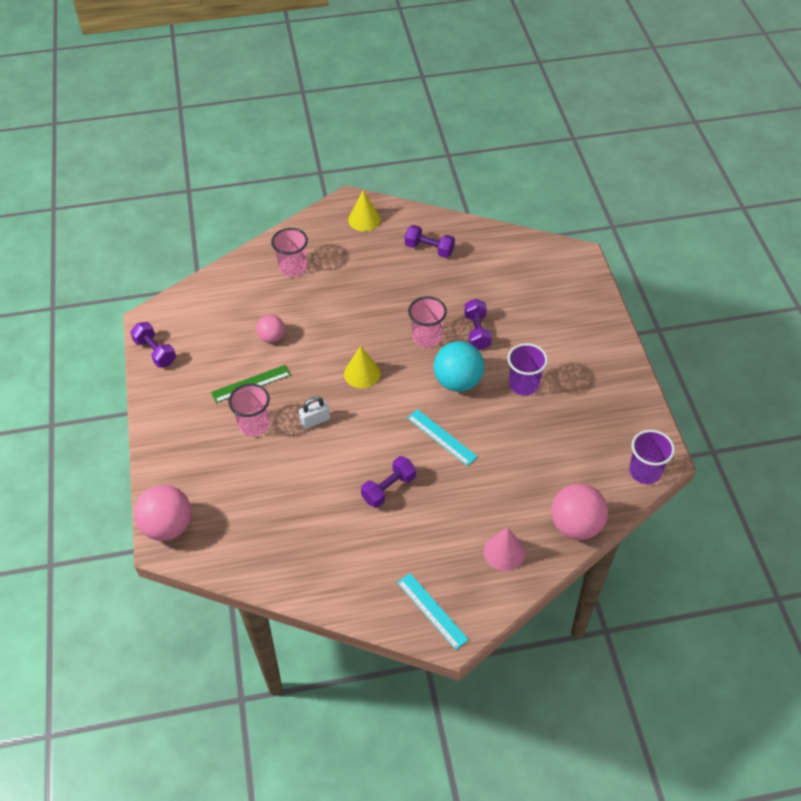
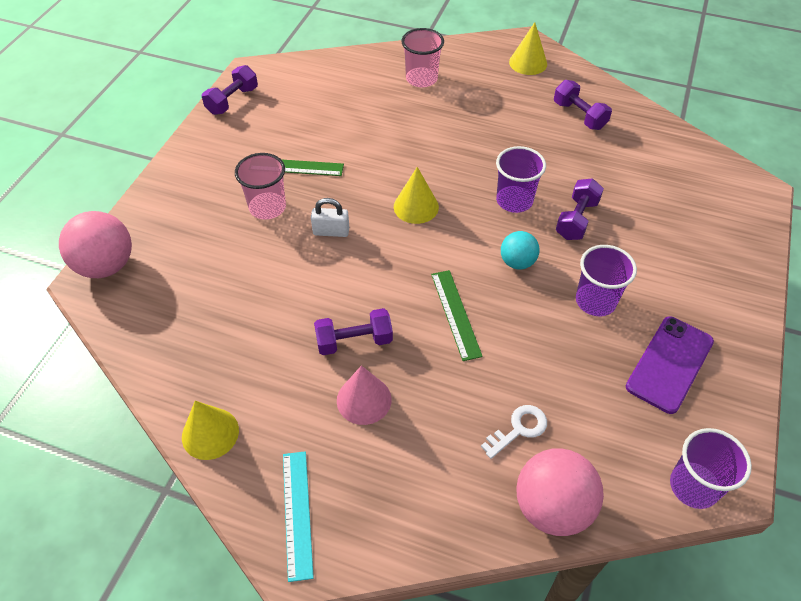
camera: 30 degrees right, 0 degrees up
(155, 352) = (232, 101): purple dumbbell -> purple dumbbell turned 45 degrees clockwise
(271, 337) = (350, 133): pink ball -> none
(340, 595) = (210, 433): none -> yellow cone
(427, 337) = (514, 201): pink cup -> purple cup
(441, 437) = (455, 314): turquoise ruler -> green ruler
(458, 381) = (517, 262): turquoise ball -> turquoise ball, size x0.58
(504, 552) = (435, 490): pink cone -> pink cone (364, 400)
(528, 490) = (519, 429): none -> white key
(591, 404) = (669, 364): none -> purple phone

